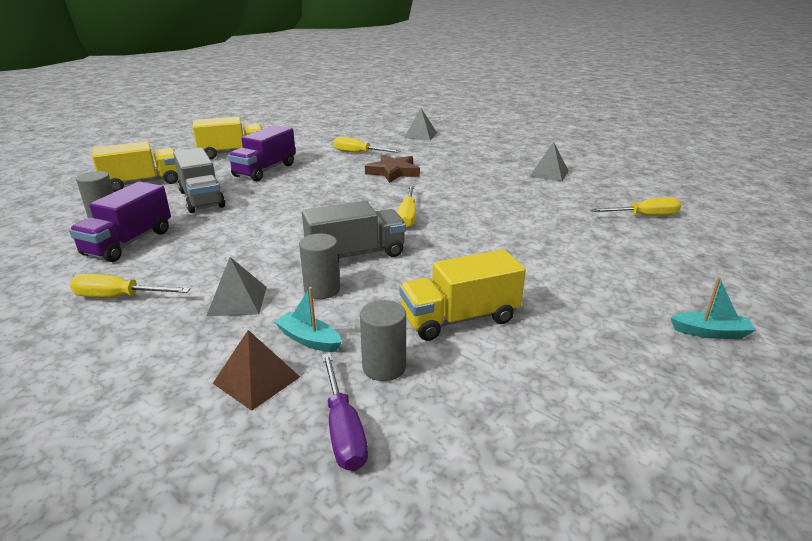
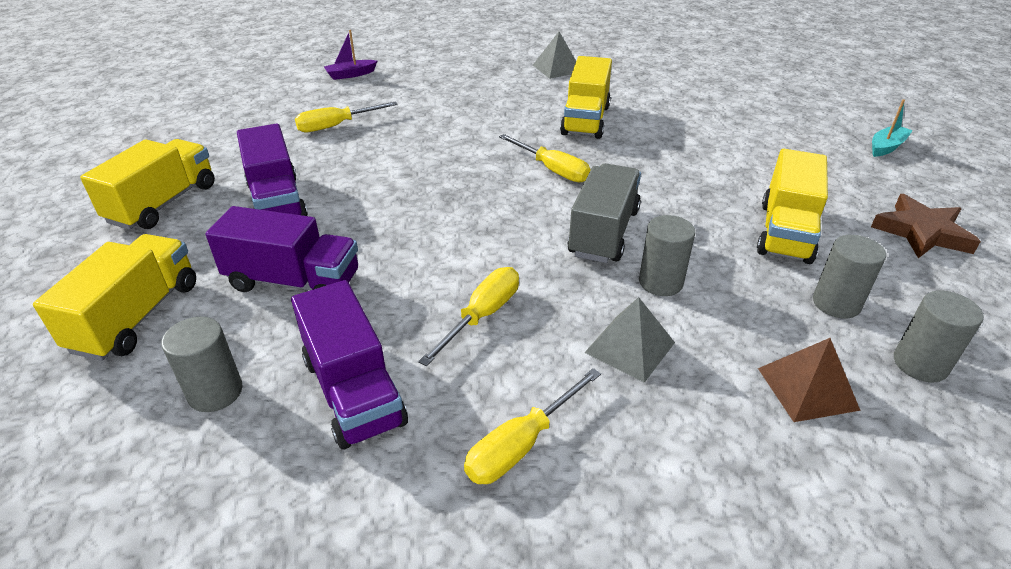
camera: 50 degrees left, 10 degrees up
(201, 199) = (294, 282): grey truck -> purple truck
(309, 339) = (755, 328): turquoise boat -> none
(343, 429) = (920, 364): purple screwdriver -> grey cylinder
(393, 172) = (428, 131): brown star -> brown star (921, 232)
(420, 135) = (350, 75): grey pyramid -> purple boat
(493, 204) = (585, 120): none -> yellow truck
(643, 216) = (692, 78): yellow screwdriver -> yellow screwdriver (482, 316)

